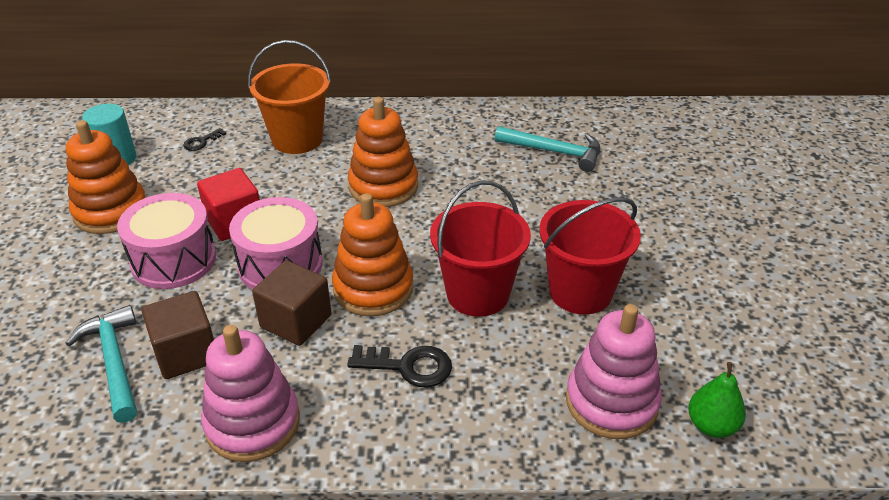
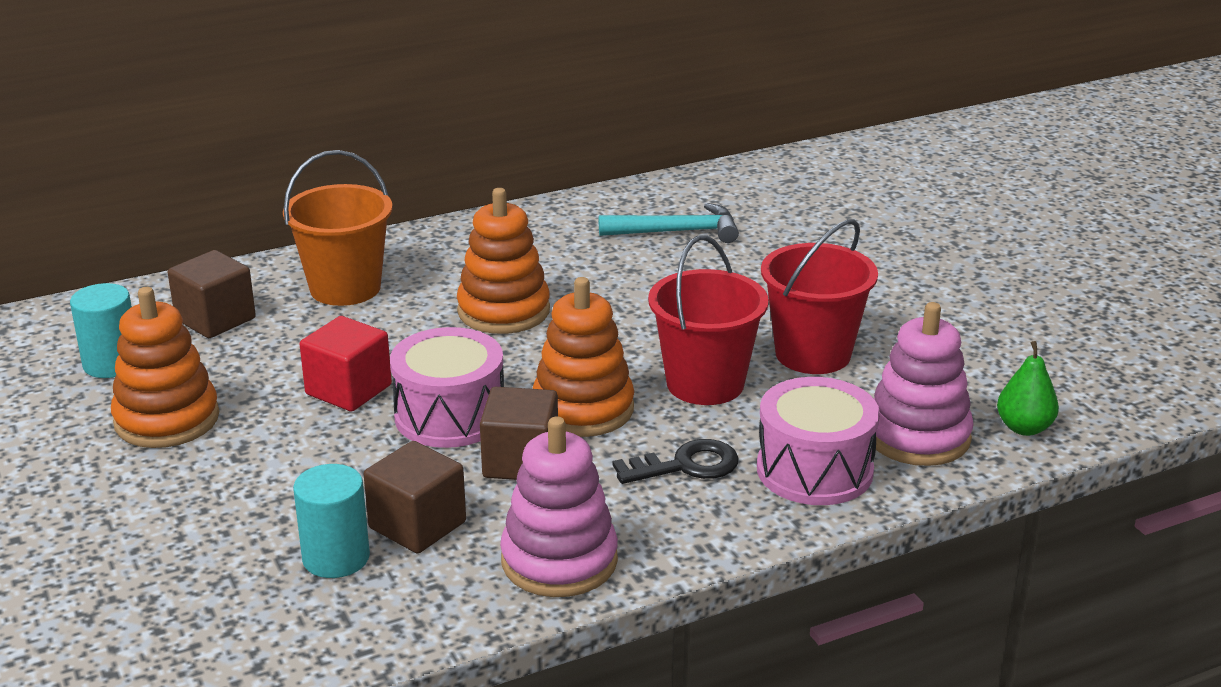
camera: 25 degrees left, 10 degrees down
(114, 362) = (336, 557): turquoise hammer -> turquoise cylinder
(174, 260) = (308, 445): pink drum -> pink drum (814, 470)
(201, 142) = (215, 319): black key -> brown cube

